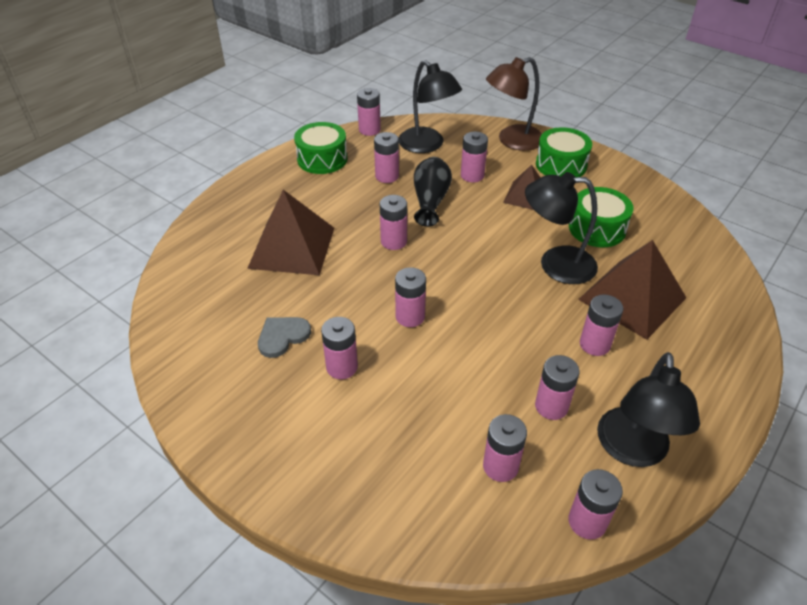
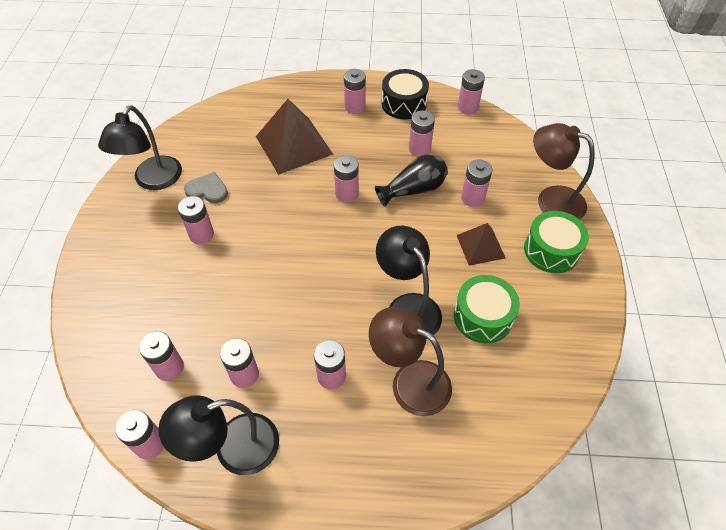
camera: 55 degrees right, 10 degrees up
(322, 159) = (404, 104): green drum -> black drum
(410, 316) = (275, 245): pink battery -> pink battery (355, 107)
(427, 145) = (484, 150): black lamp -> black lamp (153, 181)
(632, 298) = (409, 381): brown pyramid -> brown lamp

